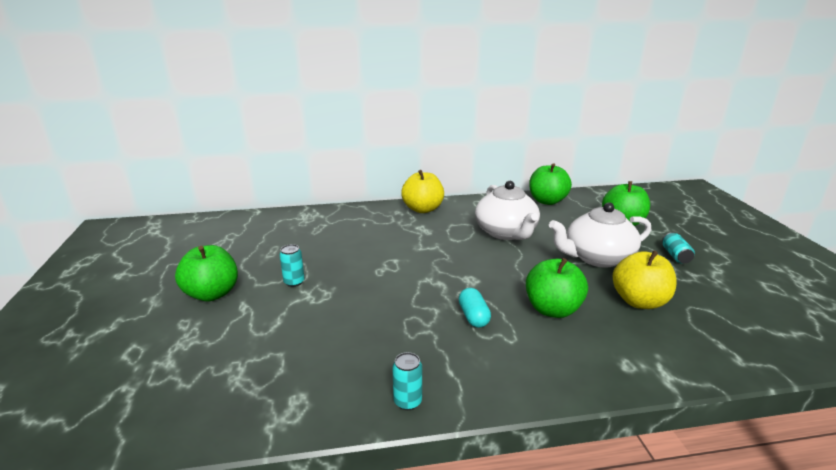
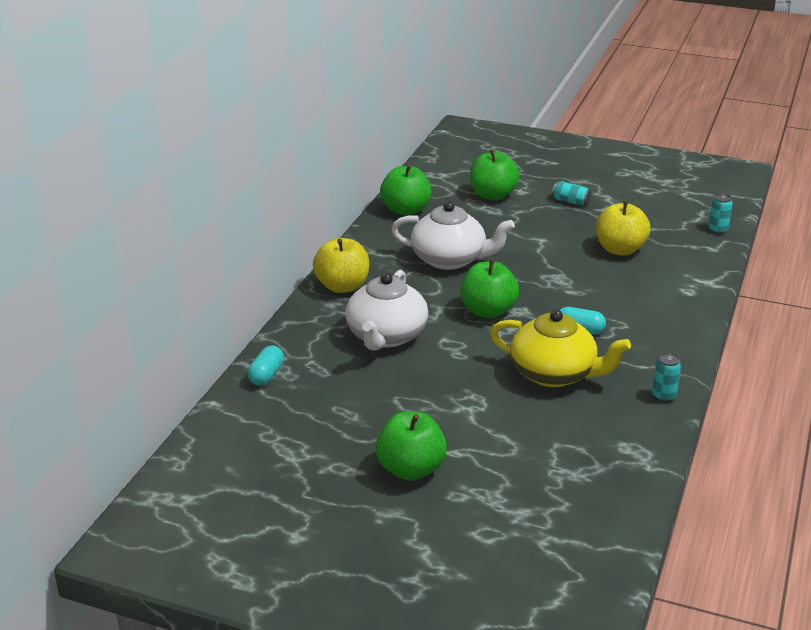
camera: 60 degrees left, 5 degrees up
(294, 282) = (434, 411): turquoise can -> turquoise can (718, 230)
(298, 216) = (266, 375): none -> turquoise capsule
(390, 322) = (554, 374): none -> yellow teapot
(552, 309) = (600, 291): green apple -> green apple (488, 311)
(597, 258) = (541, 236): white teapot -> white teapot (386, 336)

